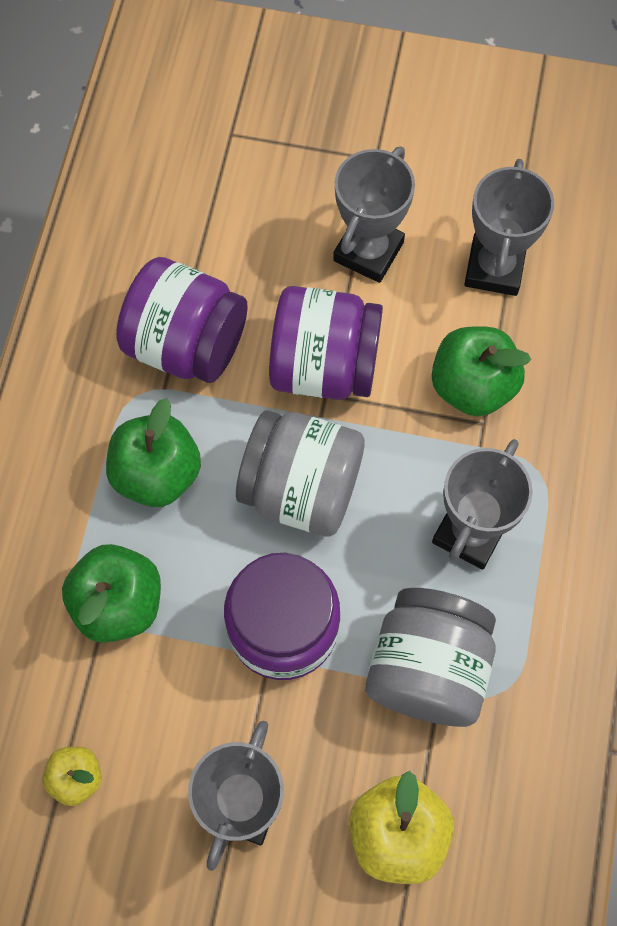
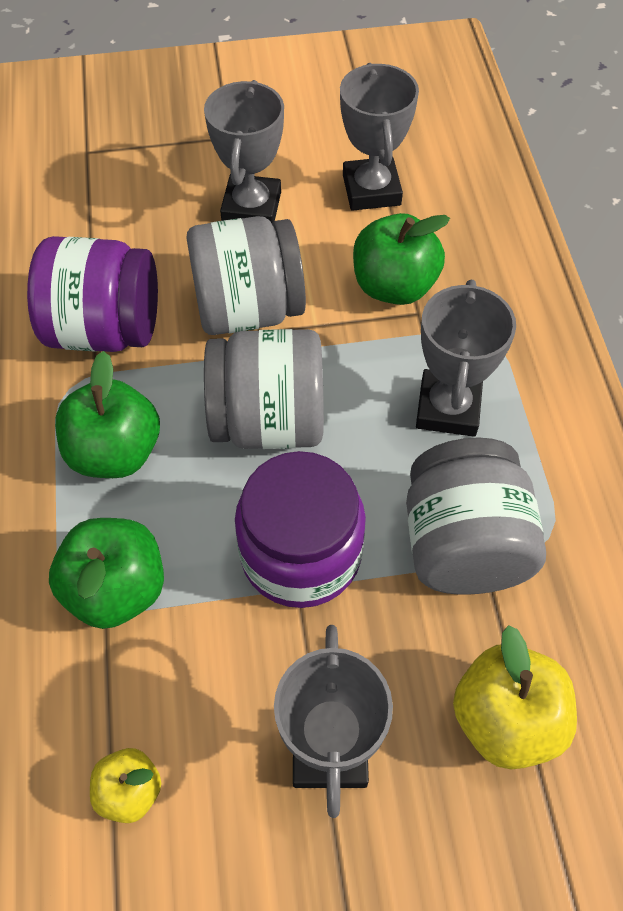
camera: 20 degrees left, 10 degrees down
(324, 366) = (248, 309): purple jar -> grey jar

